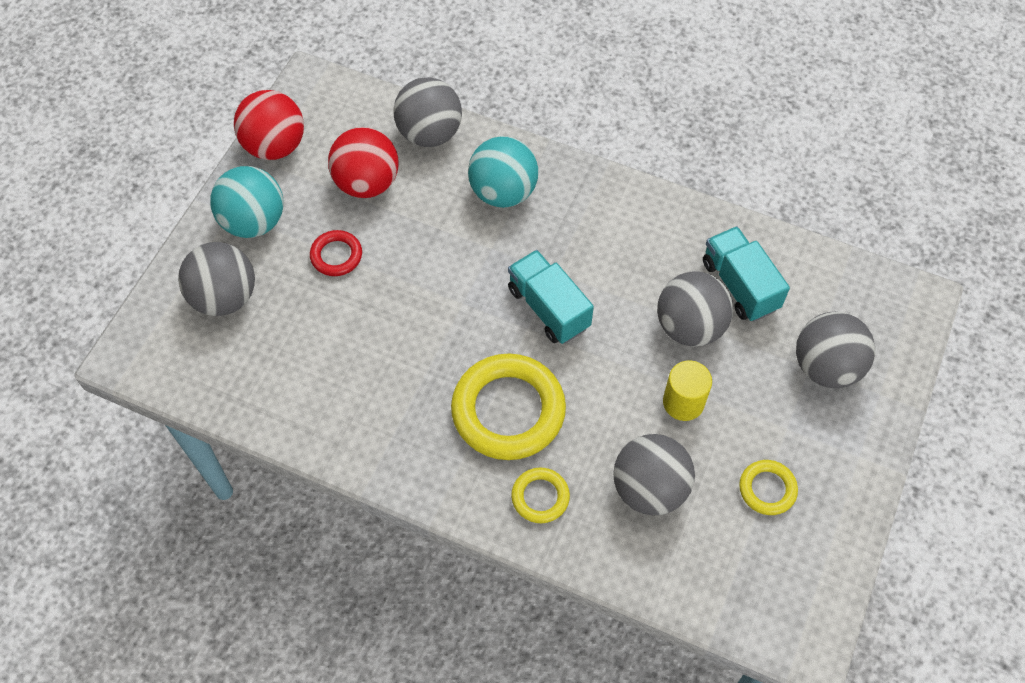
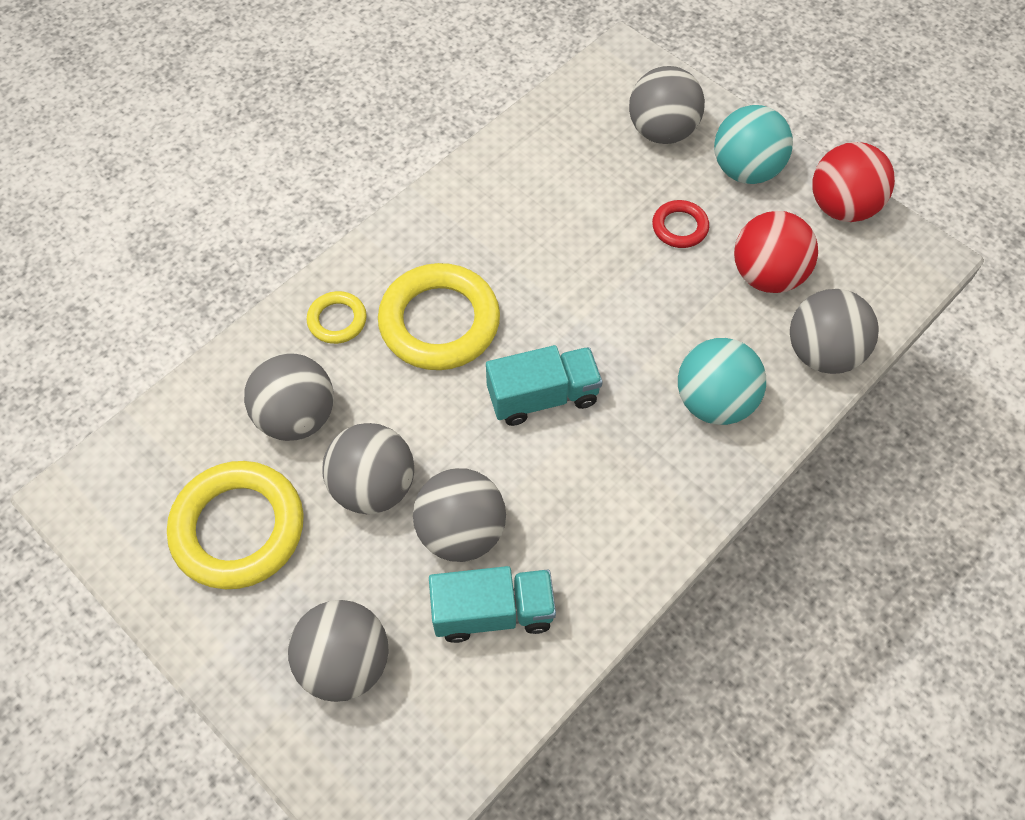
camera: 110 degrees right, 0 degrees up
(683, 402) = (373, 486): yellow cylinder -> grey ball
(767, 489) = (238, 528): yellow ring -> yellow ring, size x2.03

